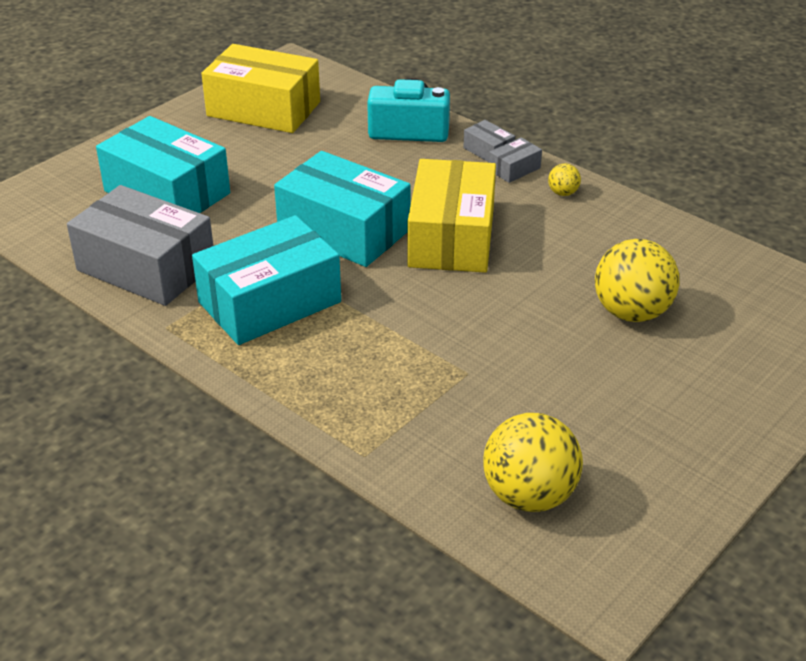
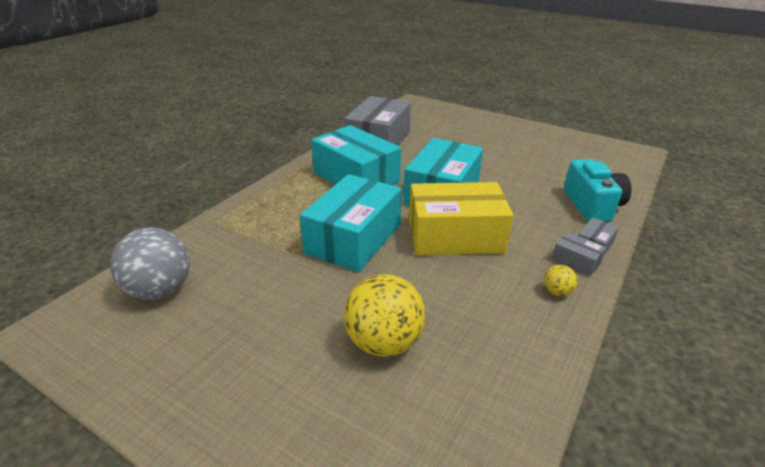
camera: 80 degrees right, 5 degrees down
(167, 192) = (452, 136): turquoise box -> turquoise box (353, 238)
(263, 109) = (567, 151): yellow box -> none
(529, 495) = (160, 291): yellow ball -> grey ball

